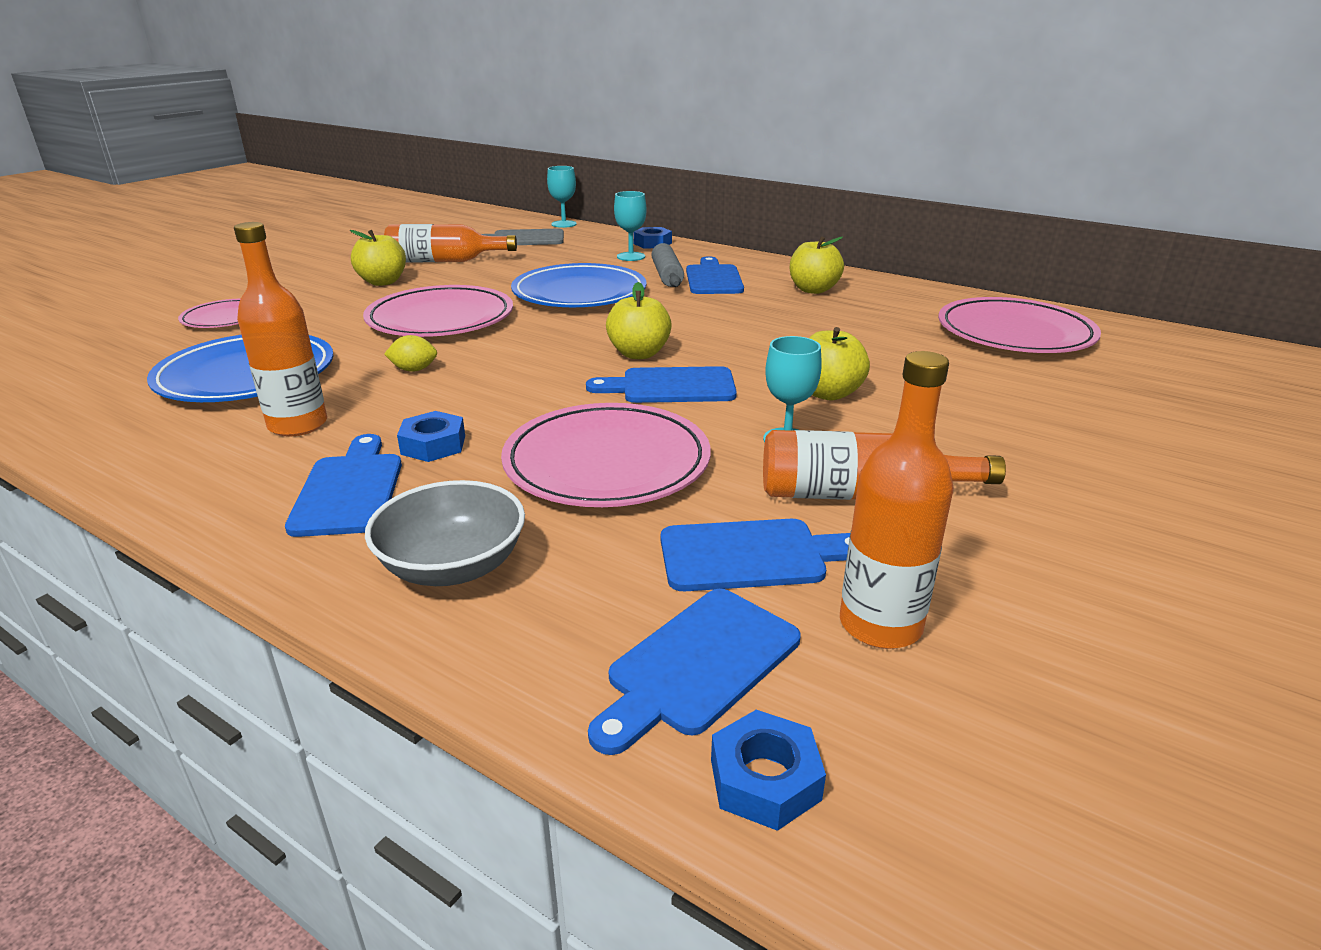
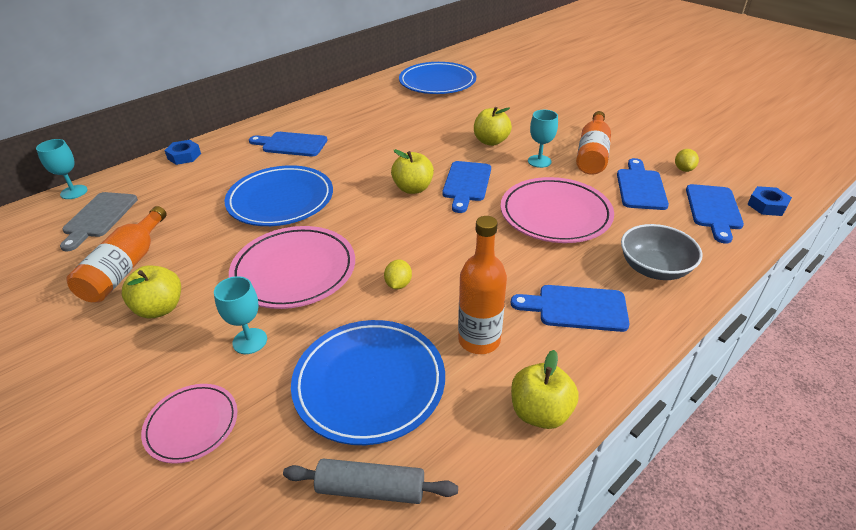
camera: 75 degrees left, 10 degrees up
(433, 445) = (523, 275): blue nut -> none
(631, 256) = (210, 169): turquoise goblet -> turquoise goblet (250, 341)
(667, 275) = (270, 160): grey rolling pin -> grey rolling pin (371, 489)
(698, 665) = (713, 210): blue cutting board -> blue cutting board turned 45 degrees clockwise
(813, 290) = (339, 116): yellow apple -> yellow apple (540, 412)
(880, 625) = (683, 169): orange bottle -> yellow lemon
(1014, 333) = (437, 82): pink plate -> blue plate

